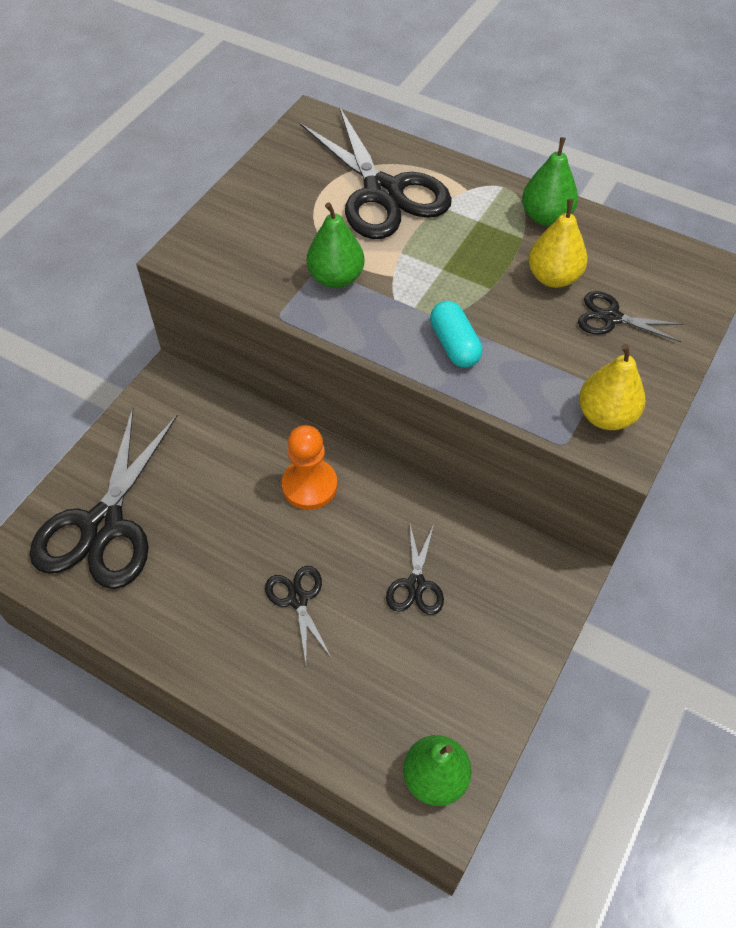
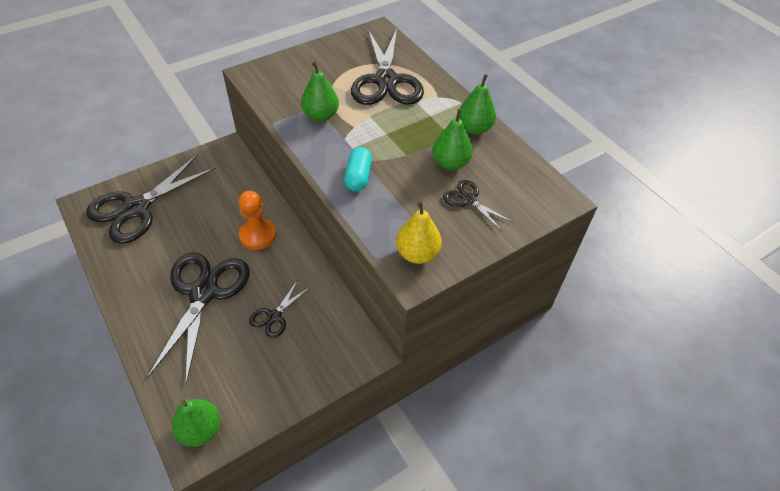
camera: 25 degrees right, 5 degrees down
(298, 599) = (204, 293): black scissors -> black scissors, size x2.12
(553, 277) = (450, 163): yellow pear -> green pear

